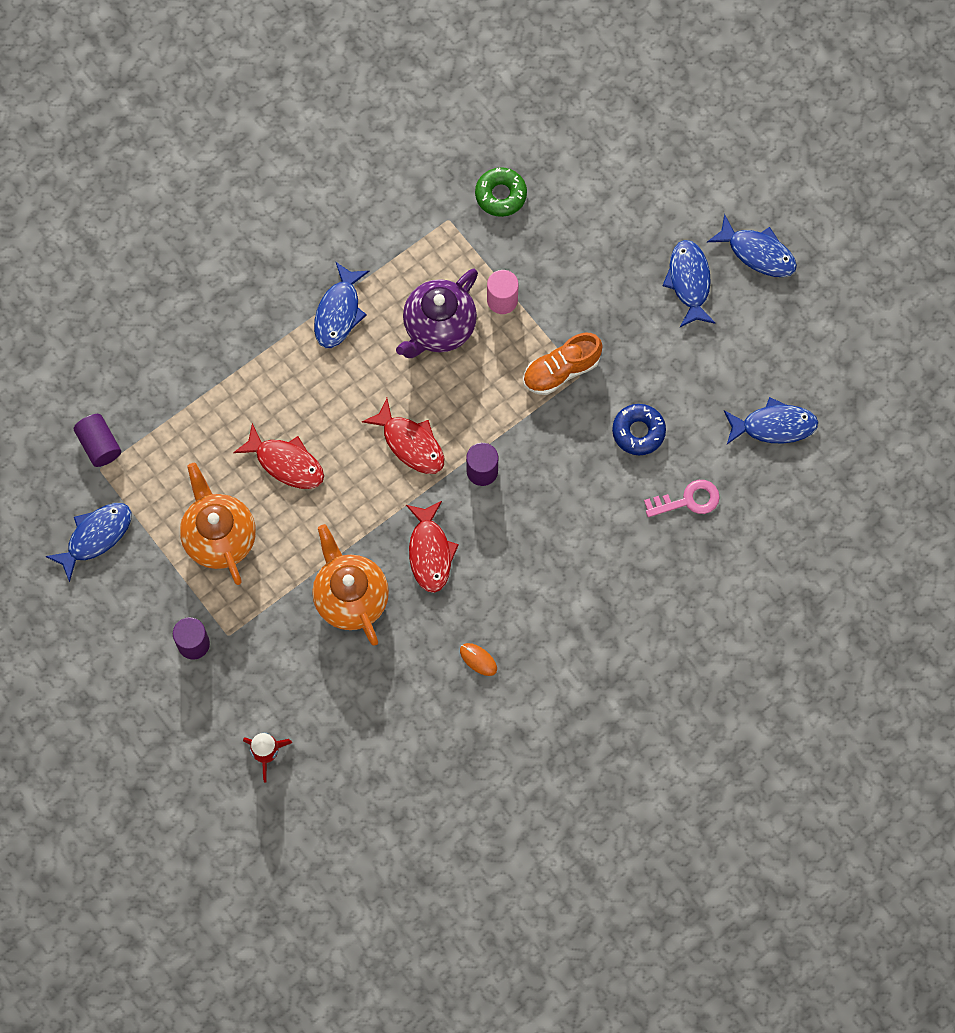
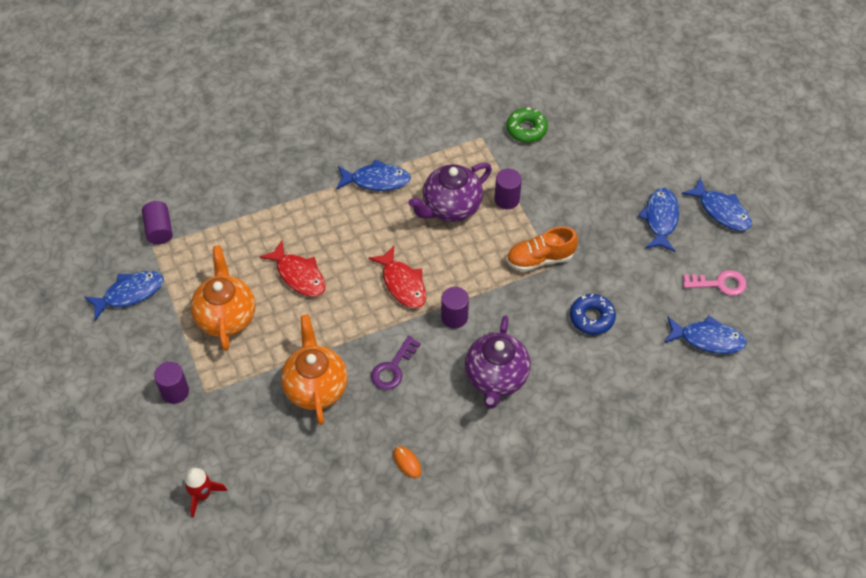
camera: 15 degrees right, 15 degrees down
(339, 312) = (376, 180): blue fish -> blue fish turned 120 degrees counterclockwise
(430, 552) = (393, 368): red fish -> purple key
(502, 300) = (507, 199): pink cylinder -> purple cylinder
(549, 535) = (496, 378): none -> purple teapot
(688, 500) = (621, 379): pink key -> pink key (720, 284)

